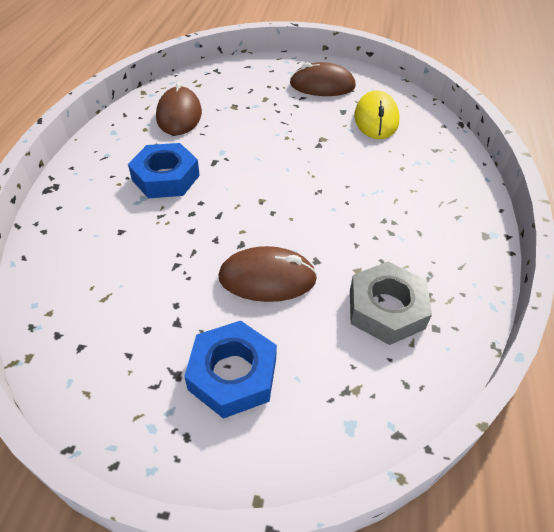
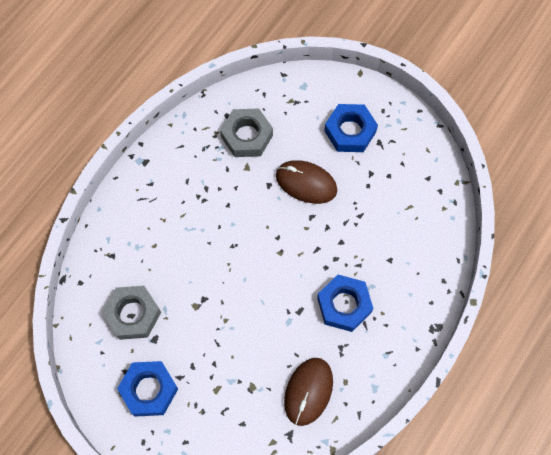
camera: 155 degrees left, 20 degrees up
(322, 85) = (149, 390): brown mouse -> blue nut
(376, 119) = (133, 314): yellow mouse -> grey nut

